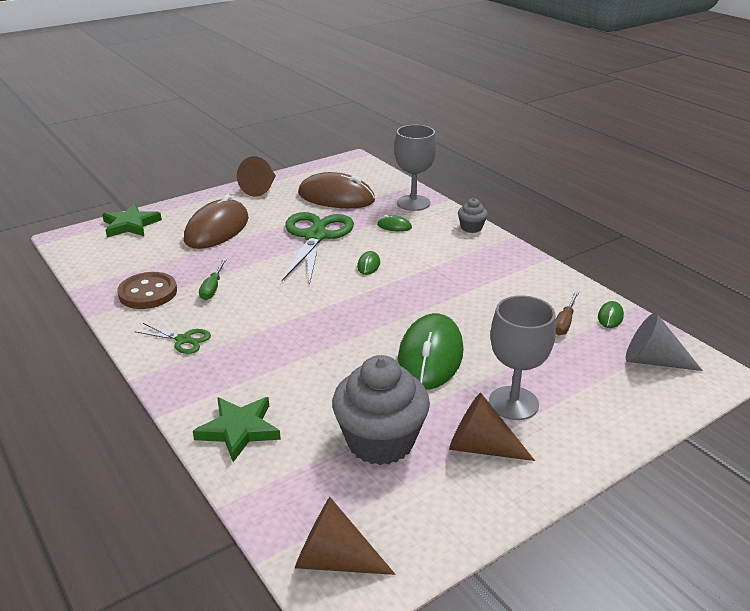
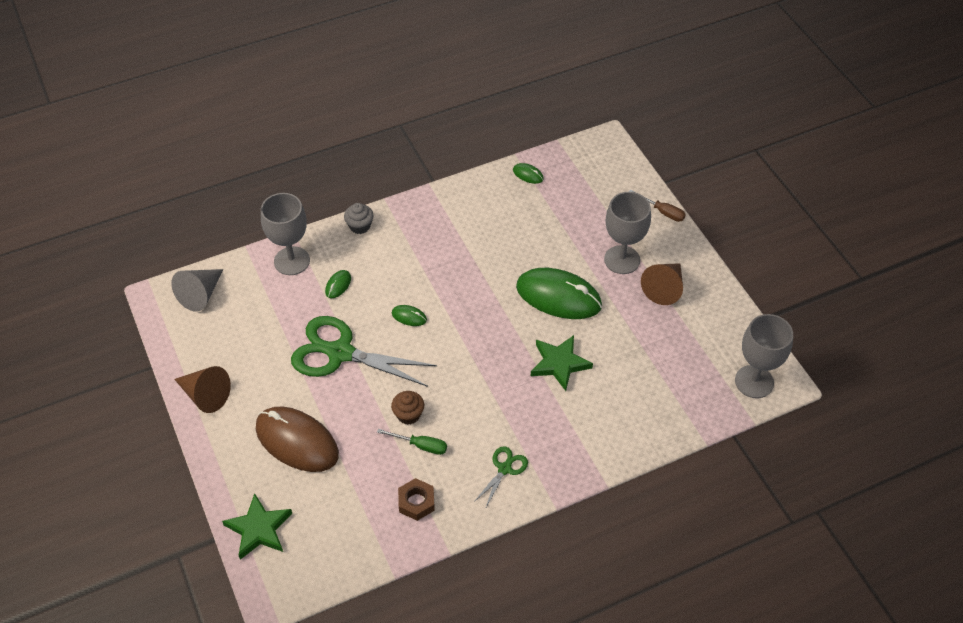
camera: 80 degrees left, 20 degrees up
(148, 293) = (416, 502): brown button -> brown nut
(239, 430) = (630, 429): green star -> green star (559, 363)
(249, 278) = (408, 414): none -> brown cupcake
(334, 559) = (754, 381): brown cone -> grey goblet
(336, 197) = (255, 325): brown mouse -> none
(380, 441) = (652, 343): grey cupcake -> none
(564, 322) = (530, 204): brown screwdriver -> brown screwdriver (662, 212)
(653, 361) = (587, 169): grey cone -> grey cone (201, 294)

